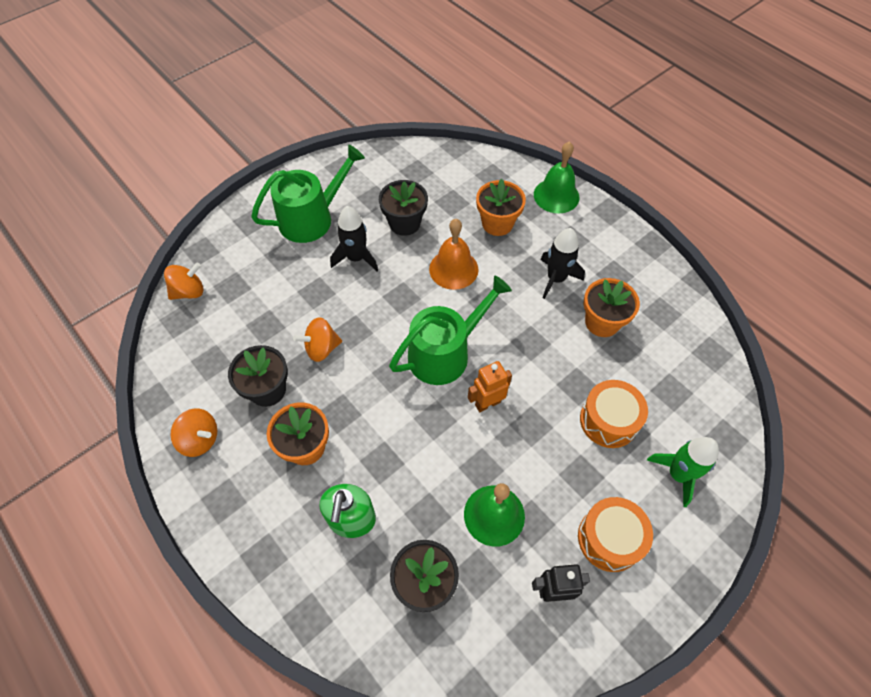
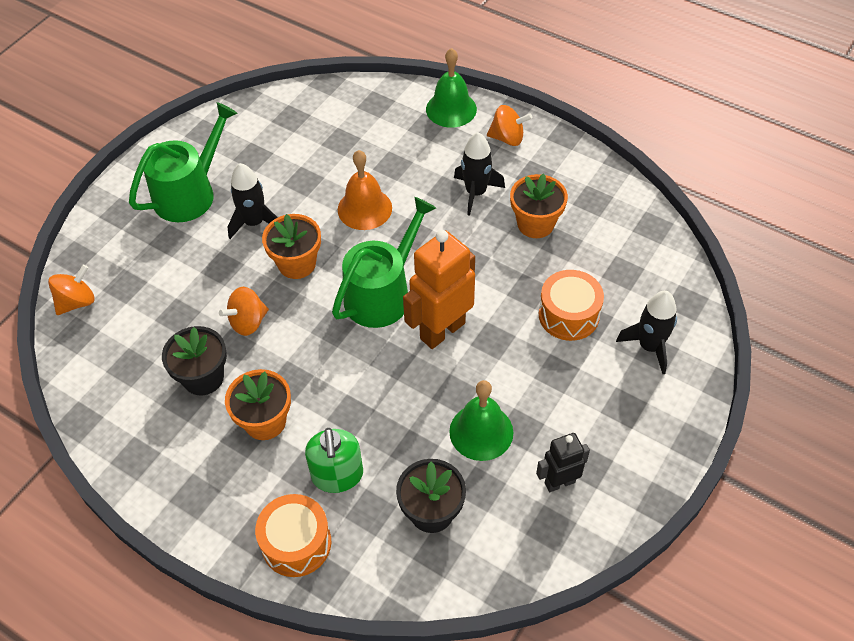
camera: 15 degrees left, 5 degrees down
(200, 439) = (147, 445): orange spinning top -> orange spinning top (507, 138)
(404, 223) = (296, 174): black flower pot -> none
(487, 403) = (442, 330): orange robot -> orange robot, size x1.76
(497, 223) = (397, 152): orange flower pot -> orange flower pot (297, 264)
(609, 538) = (600, 422): orange drum -> orange drum (296, 543)
(678, 474) = (649, 346): green rocket -> black rocket

